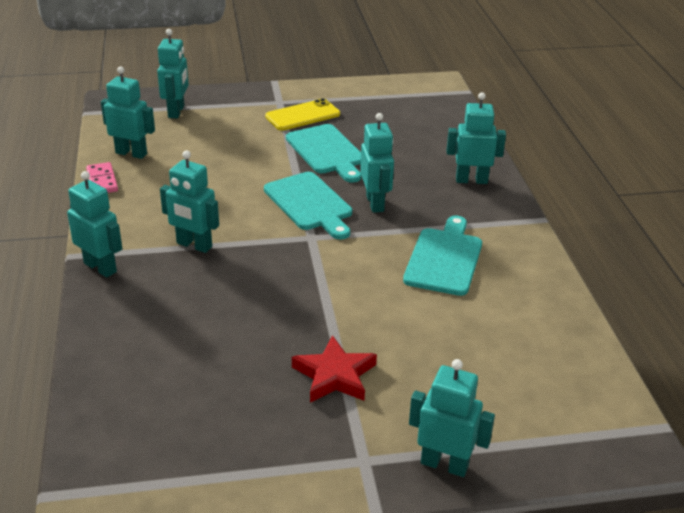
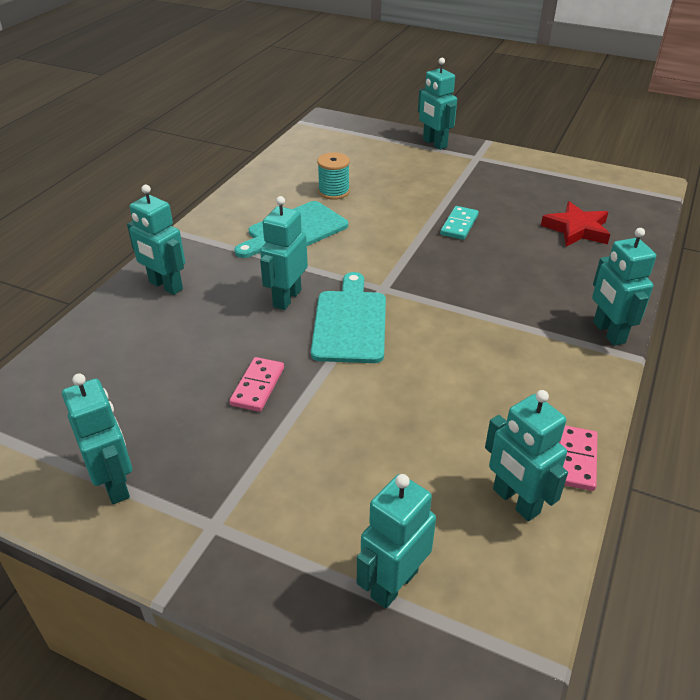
camera: 145 degrees left, 5 degrees up
(194, 245) = (502, 321): turquoise robot -> turquoise robot (115, 484)
(299, 328) = (459, 225): none -> turquoise domino
(302, 115) = (214, 472): yellow phone -> none
(327, 151) = (257, 386): turquoise cutting board -> pink domino
(334, 375) = (458, 193): red star -> red star (577, 229)
(467, 319) = (334, 192): none -> turquoise spool

